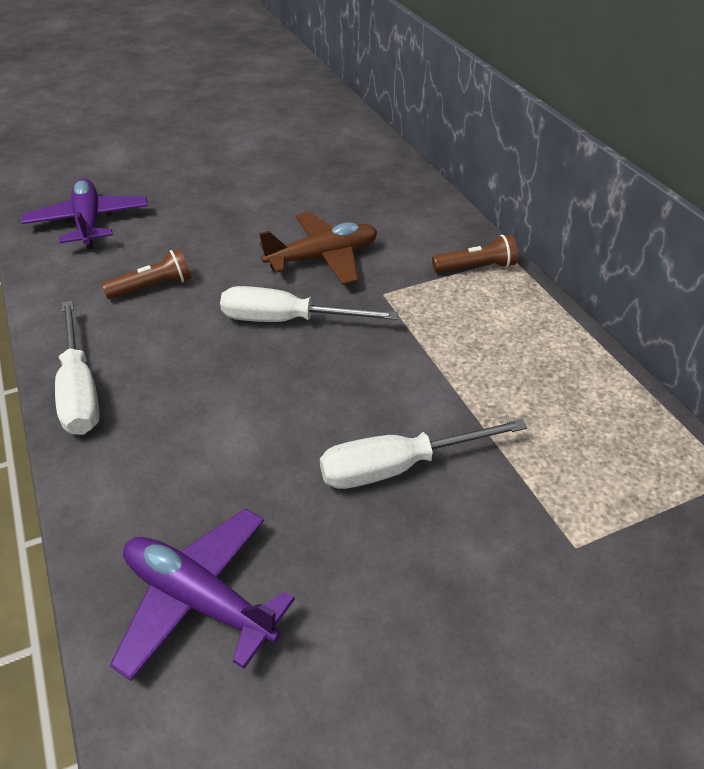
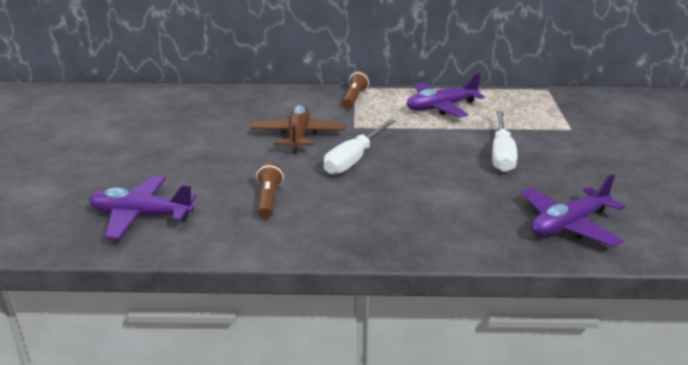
camera: 65 degrees left, 15 degrees down
(79, 389) = (366, 243): white screwdriver -> none
(520, 358) = (441, 107): none -> purple plane

